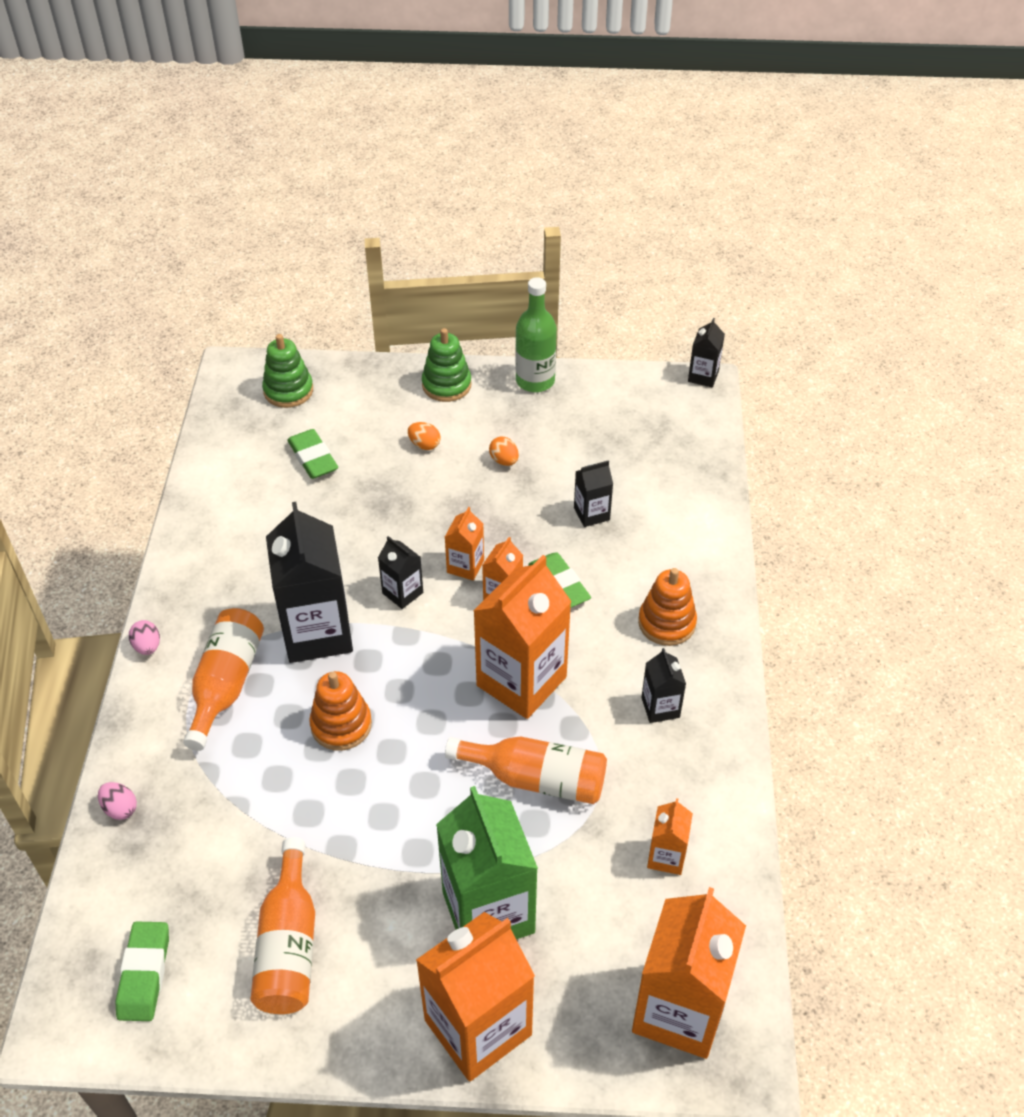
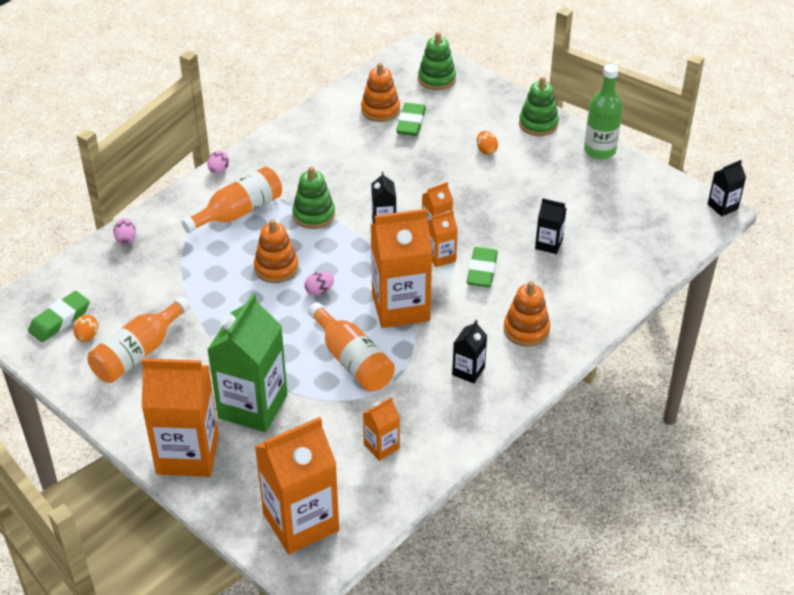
camera: 40 degrees right, 5 degrees down
(263, 462) = (380, 110): none -> orange stacking toy
(317, 633) = (313, 215): black carton -> green stacking toy
(417, 721) = (319, 291): none -> pink egg
(504, 460) = (526, 185): orange egg -> orange egg (87, 336)

